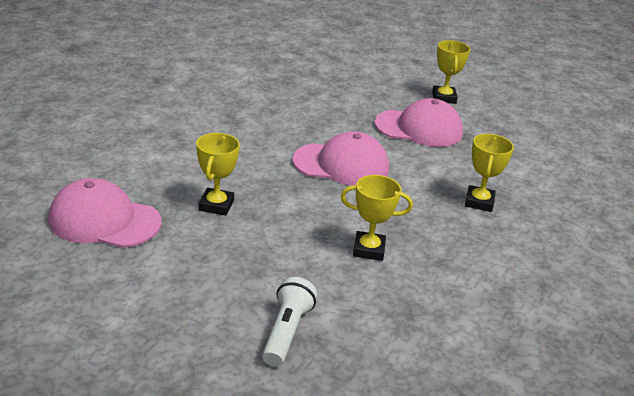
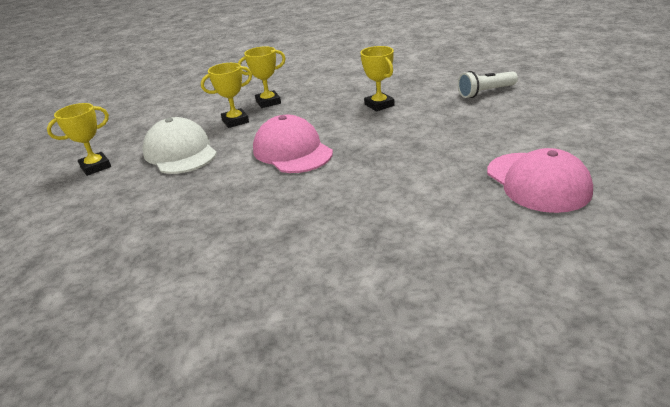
camera: 120 degrees left, 0 degrees up
(216, 205) = (432, 160): yellow trophy -> yellow trophy (235, 121)
(419, 128) = (180, 152): pink cap -> white cap

